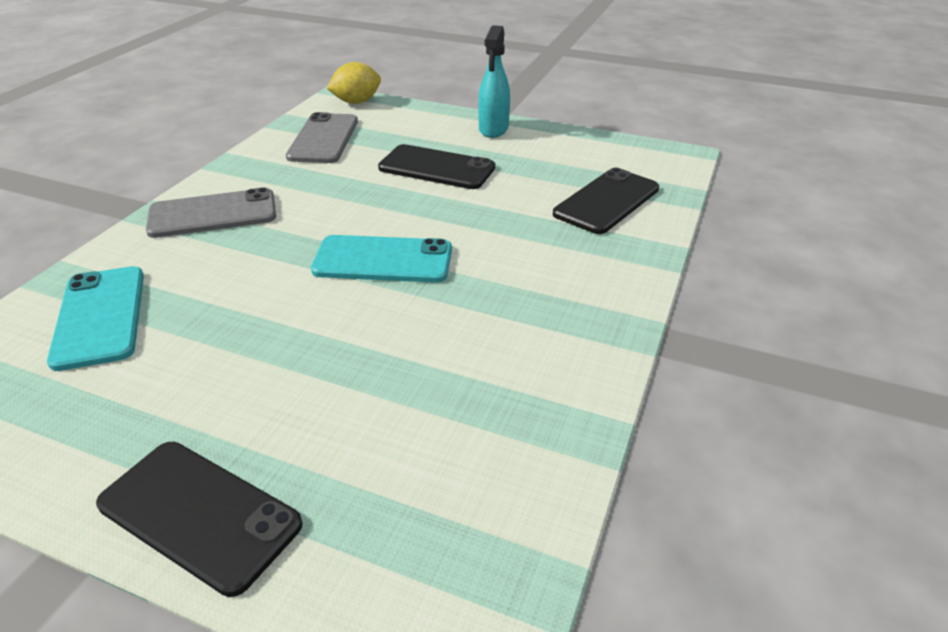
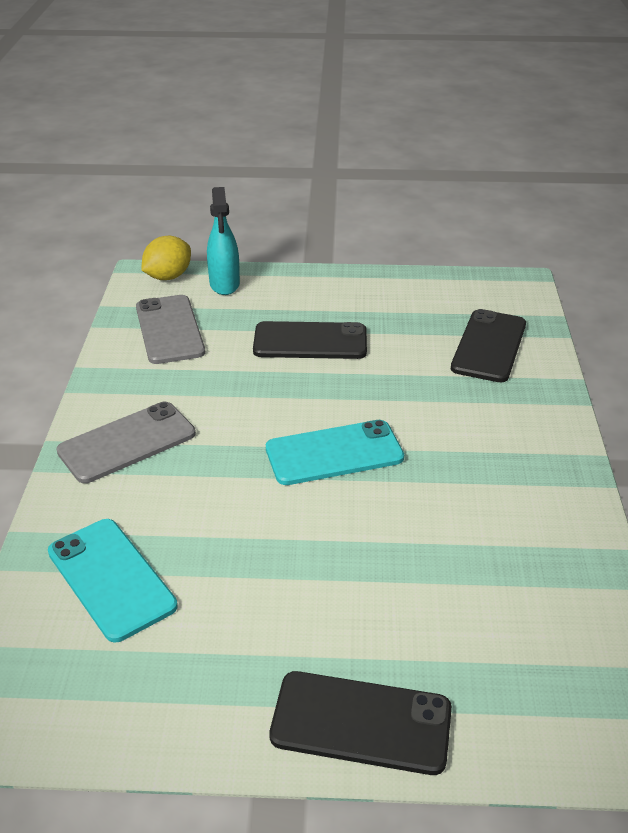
camera: 20 degrees left, 0 degrees up
(493, 129) = (333, 285): turquoise spray bottle -> turquoise spray bottle (224, 284)

